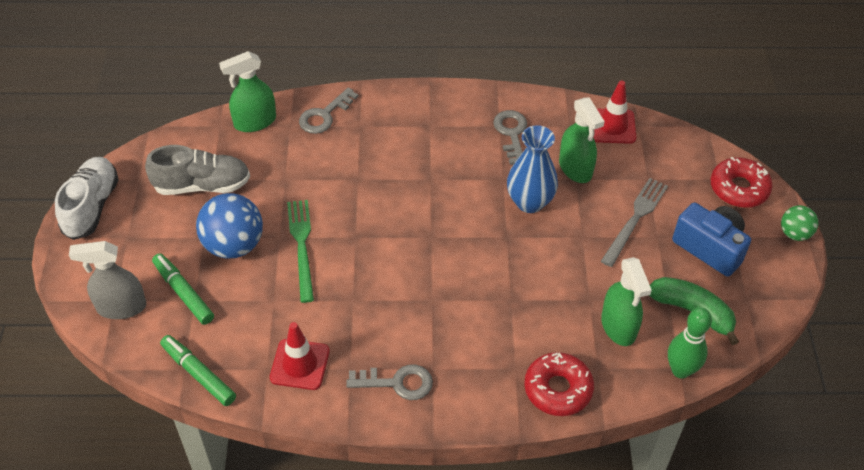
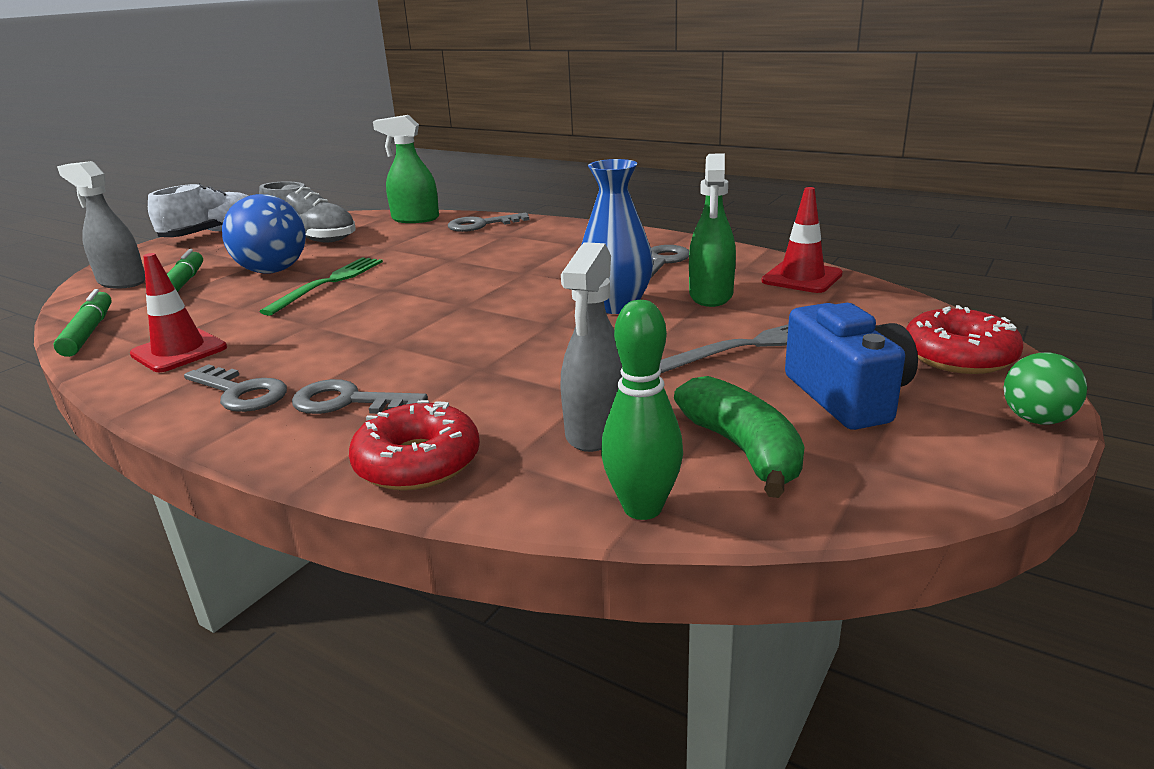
camera: 35 degrees right, 25 degrees down
(470, 362) = (348, 402): none -> grey key
(618, 327) = (596, 430): green spray bottle -> grey spray bottle

